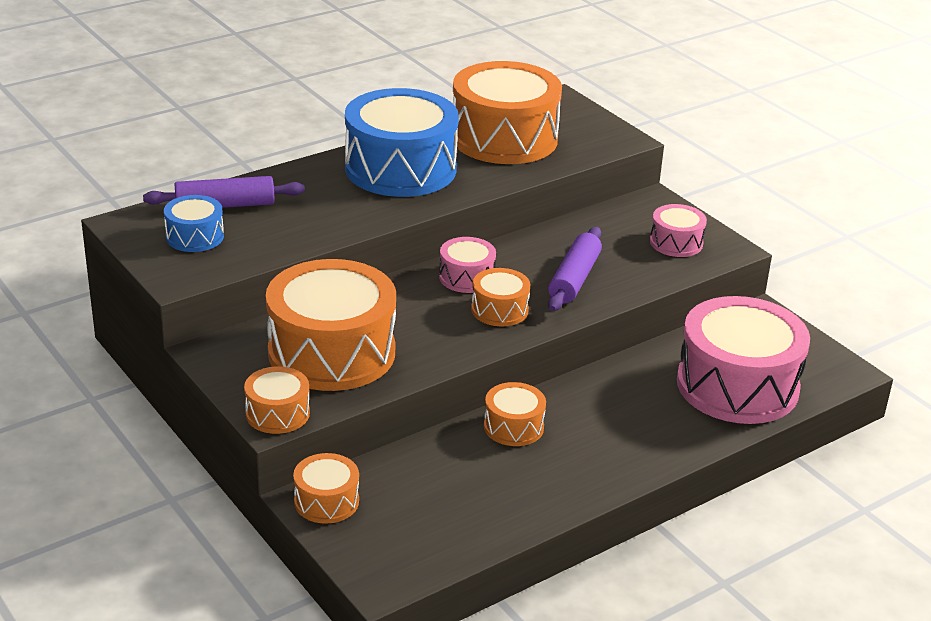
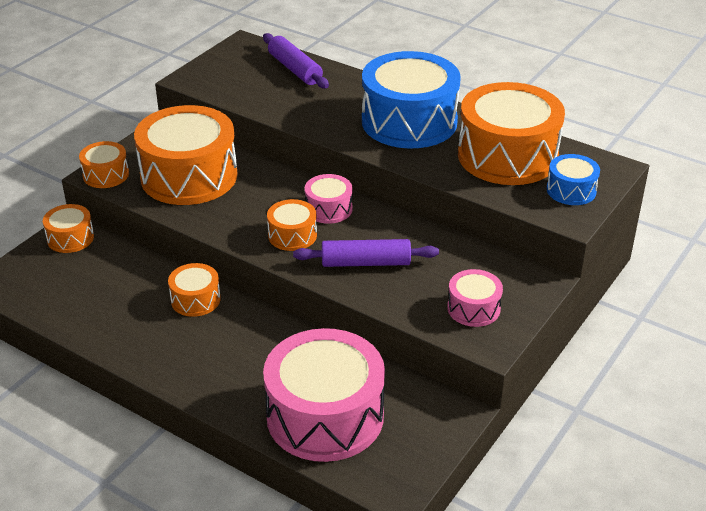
camera: 70 degrees right, 5 degrees up
(195, 236) = (245, 70): blue drum -> blue drum (571, 190)

